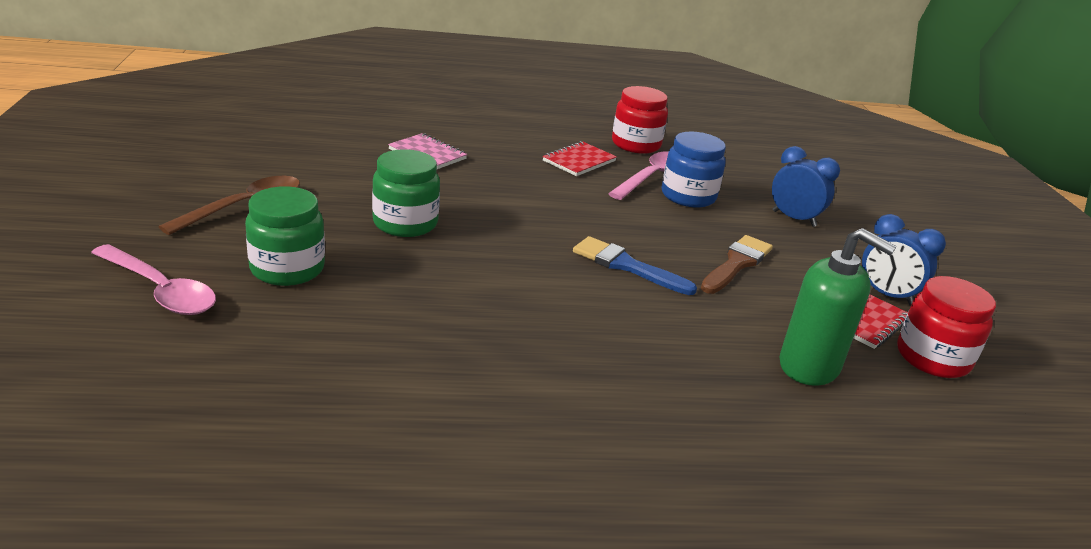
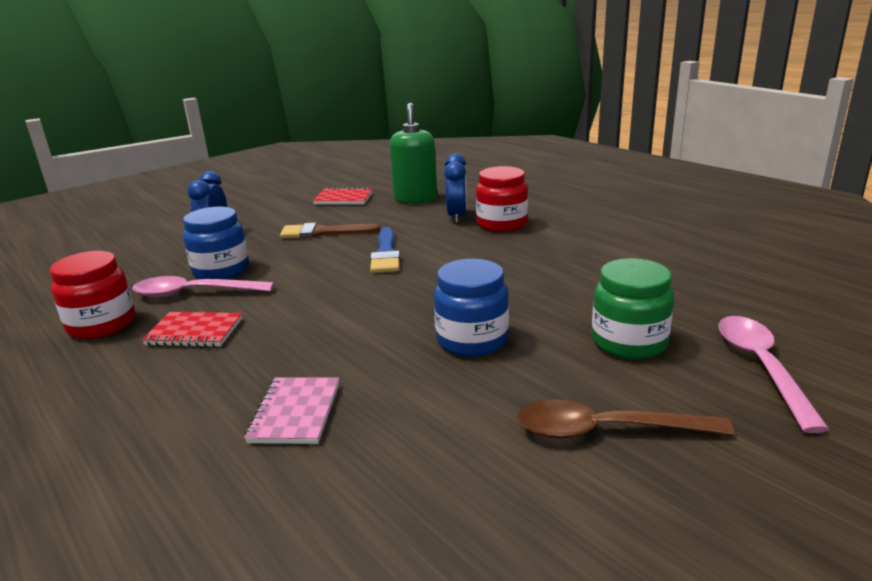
camera: 120 degrees left, 5 degrees down
(405, 223) = (472, 340): green jar -> blue jar
(886, 295) = (301, 200): blue clock -> blue clock (457, 217)
(932, 358) = (358, 185): red jar -> red jar (501, 224)

